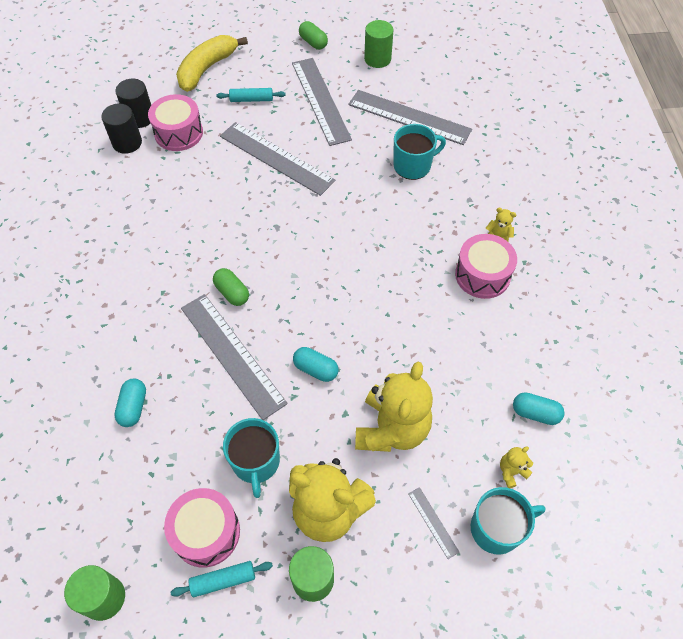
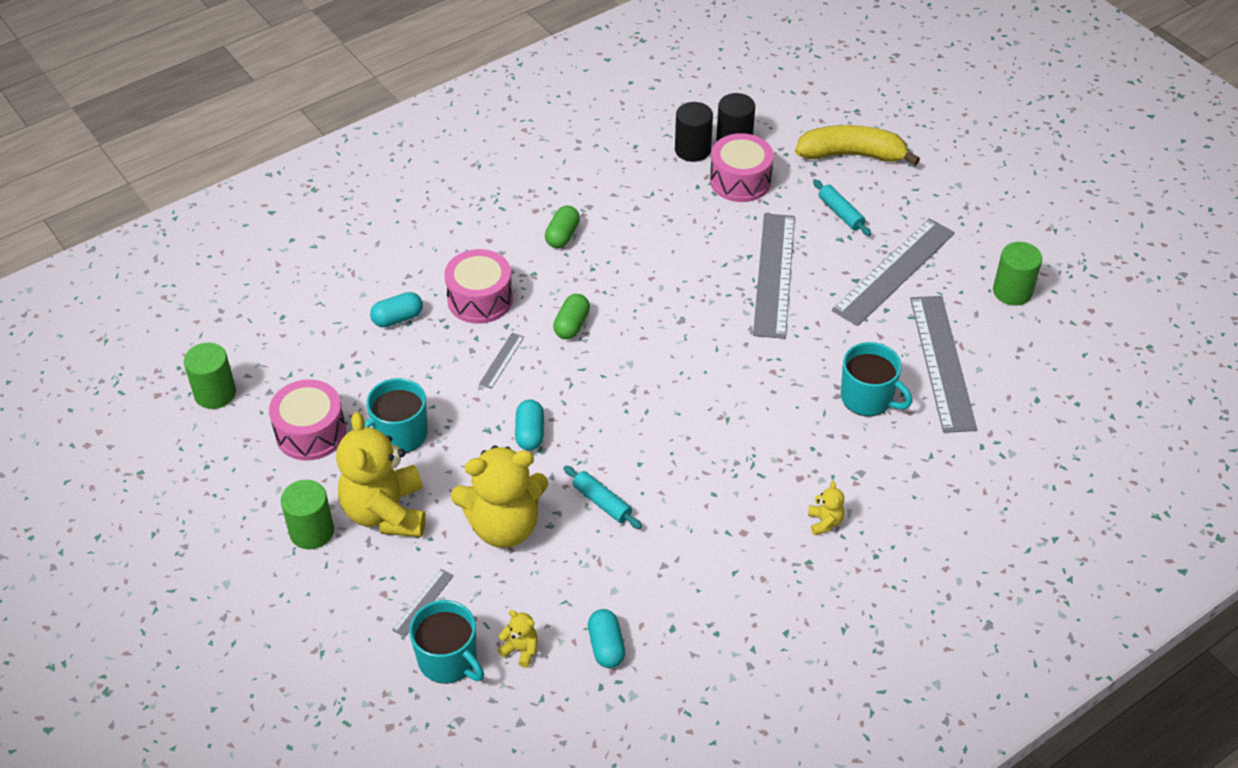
camera: 60 degrees right, 10 degrees down
(223, 580) = (274, 466): turquoise rolling pin -> turquoise rolling pin (602, 502)
(232, 354) = (501, 360): grey ruler -> grey ruler, size x0.42
(313, 42) = (982, 222): green capsule -> green capsule (562, 235)
(482, 275) = (757, 528): pink drum -> pink drum (480, 299)

